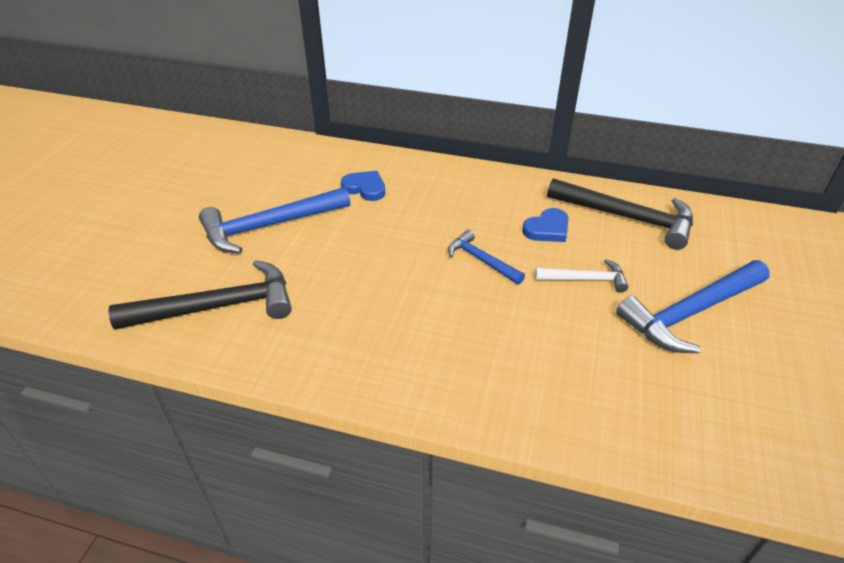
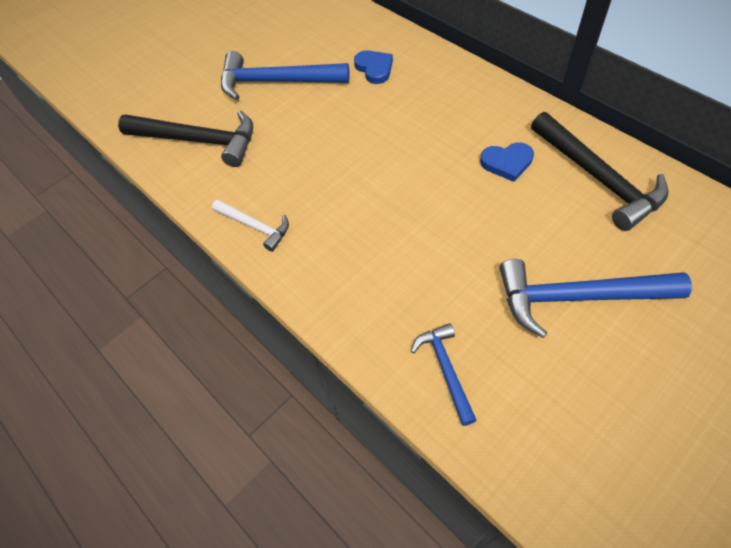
camera: 35 degrees right, 15 degrees up
(481, 260) = (422, 172): blue hammer -> blue hammer (445, 369)
(585, 279) = (502, 226): white hammer -> white hammer (255, 227)

